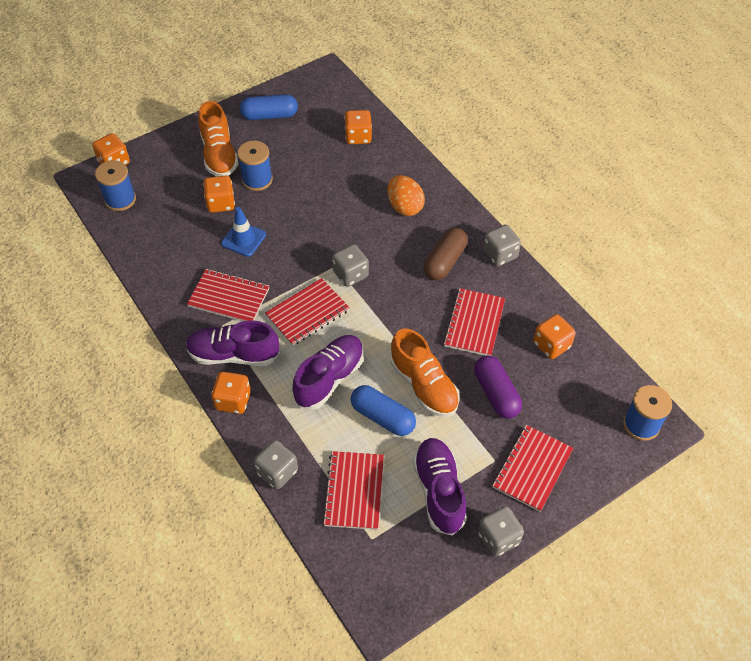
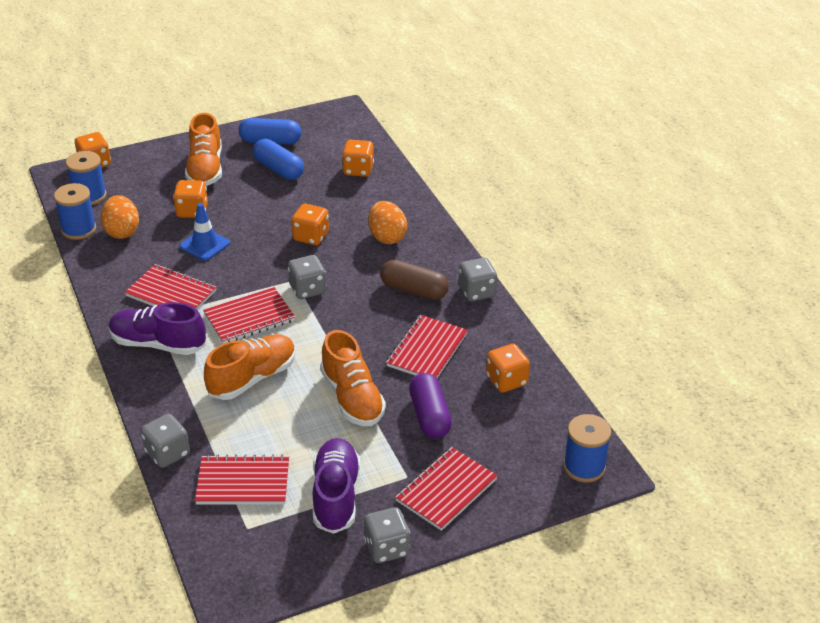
camera: 10 degrees right, 15 degrees down
(163, 235) = (122, 231): none -> orange egg
(233, 401) = (143, 384): orange dice -> orange dice (311, 237)
(257, 180) = (237, 195): blue spool -> blue spool (78, 229)
(329, 378) = (252, 378): purple shoe -> orange shoe
(354, 491) = (243, 482): red notebook -> red notebook turned 75 degrees clockwise
(383, 417) = (297, 420): blue capsule -> blue capsule (278, 169)
(445, 261) = (414, 290): brown capsule -> brown capsule turned 75 degrees clockwise

